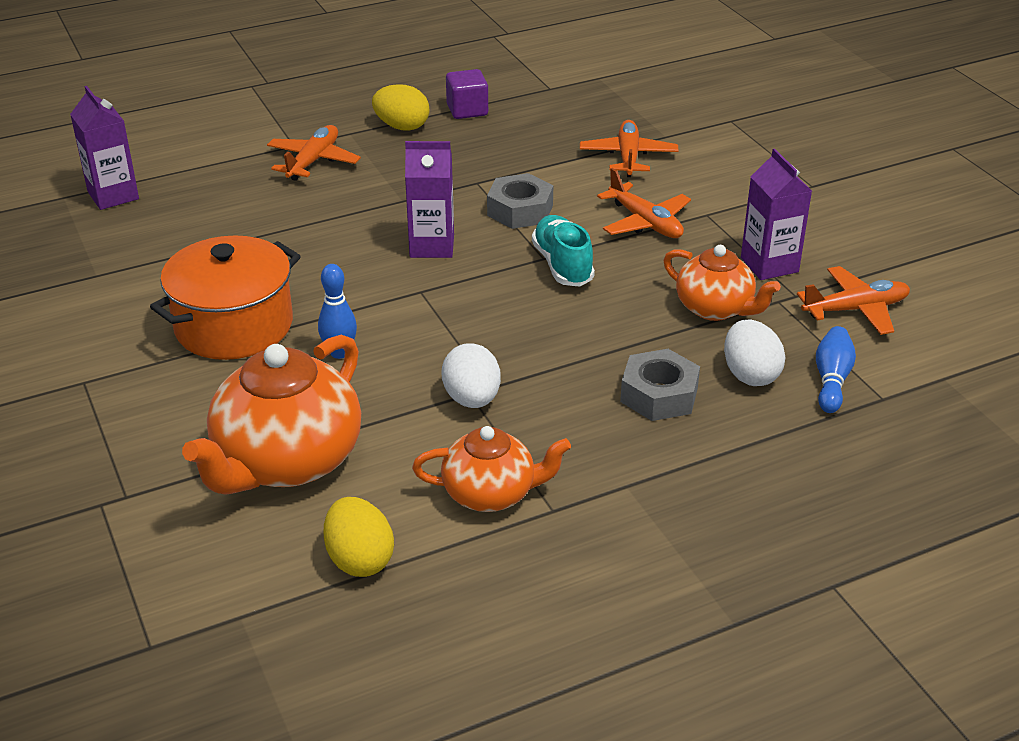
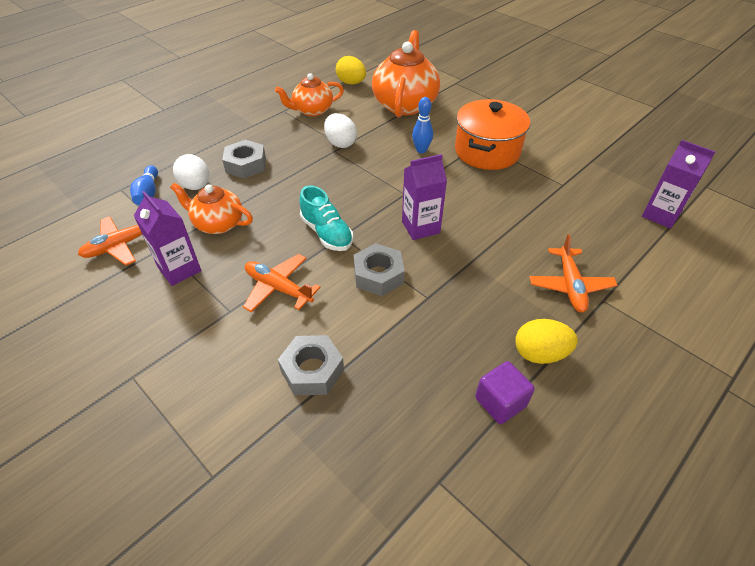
camera: 160 degrees right, 10 degrees up
(628, 157) = (312, 370): orange plane -> grey nut

